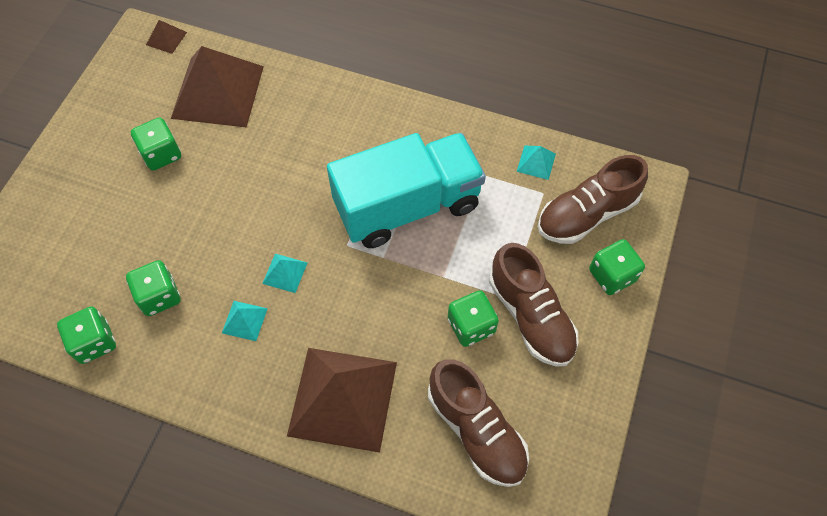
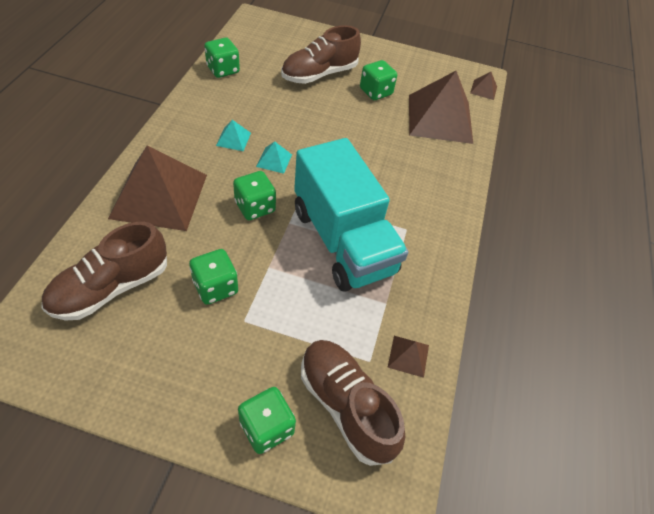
camera: 80 degrees right, 10 degrees down
(159, 296) = (256, 96): green dice -> green dice (255, 207)
(530, 316) = (222, 339): brown shoe -> brown shoe (319, 74)
(536, 162) = (408, 356): turquoise pyramid -> brown pyramid

